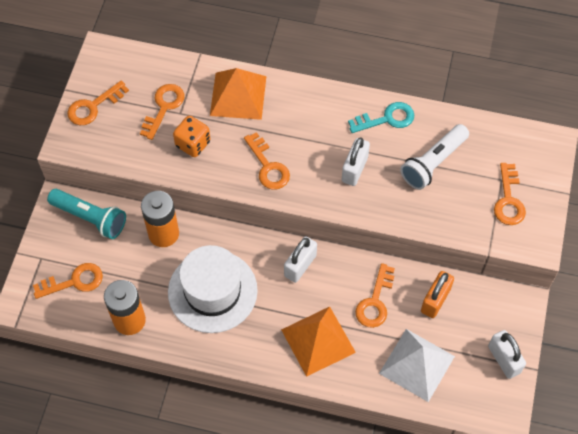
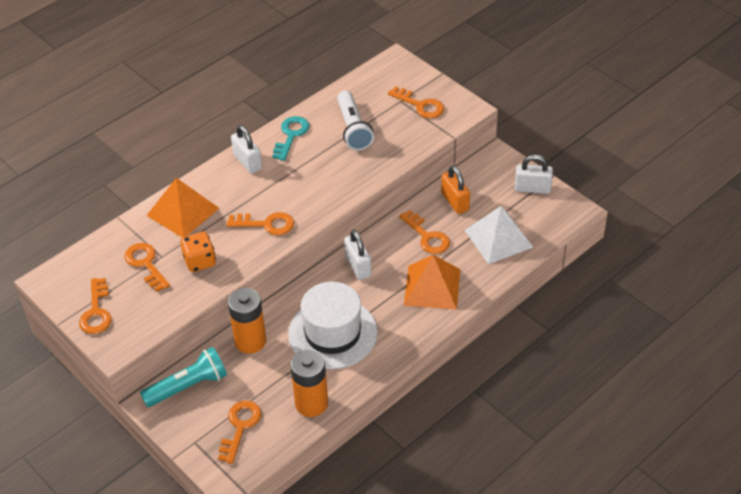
camera: 55 degrees left, 15 degrees down
(354, 169) = (317, 175): white padlock -> white padlock (248, 162)

